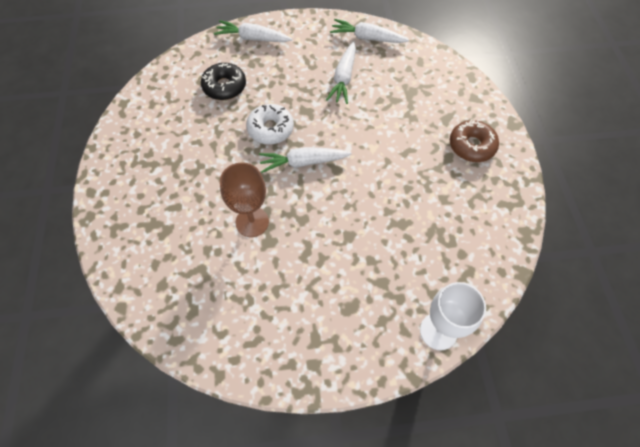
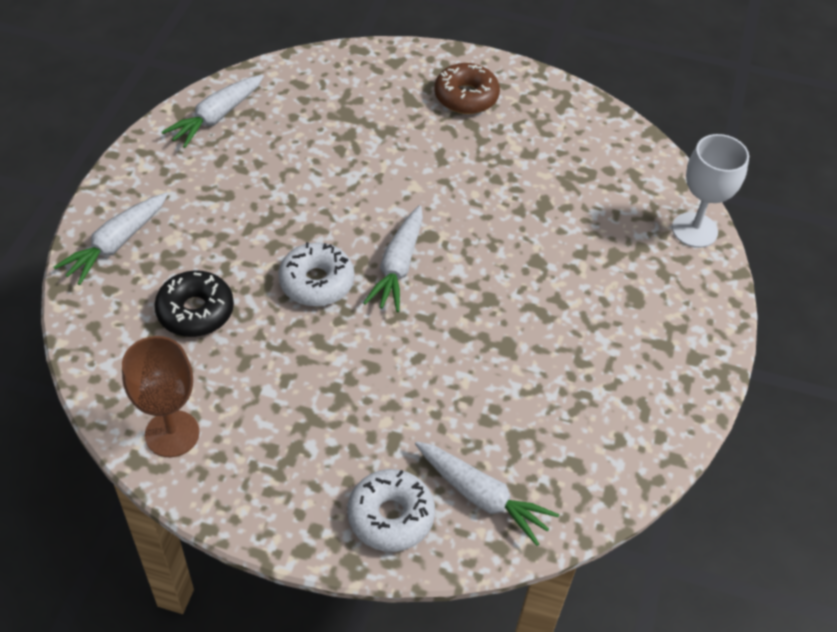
camera: 70 degrees left, 10 degrees down
(123, 224) = (390, 516): none -> white donut
(252, 222) = (466, 354): brown goblet -> brown goblet (172, 434)
(343, 78) = (275, 170): white carrot -> white carrot (481, 496)

